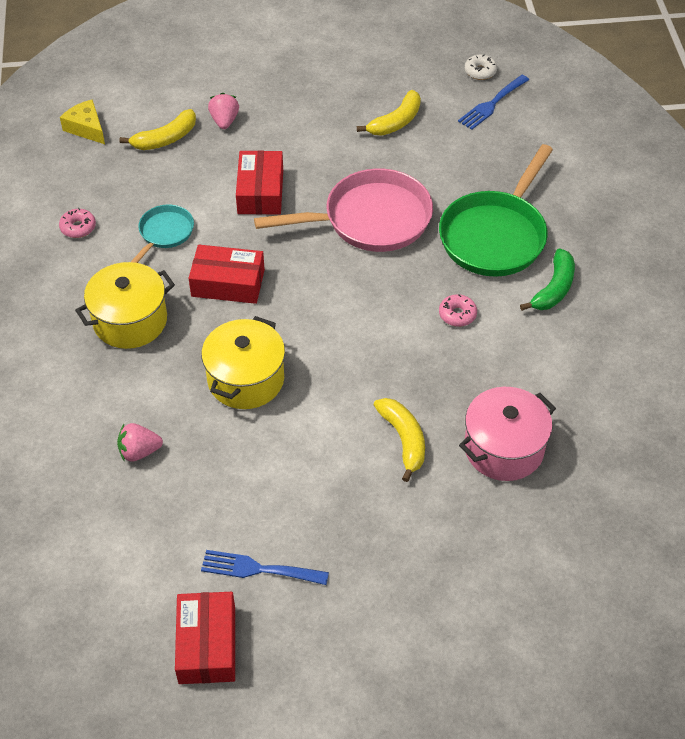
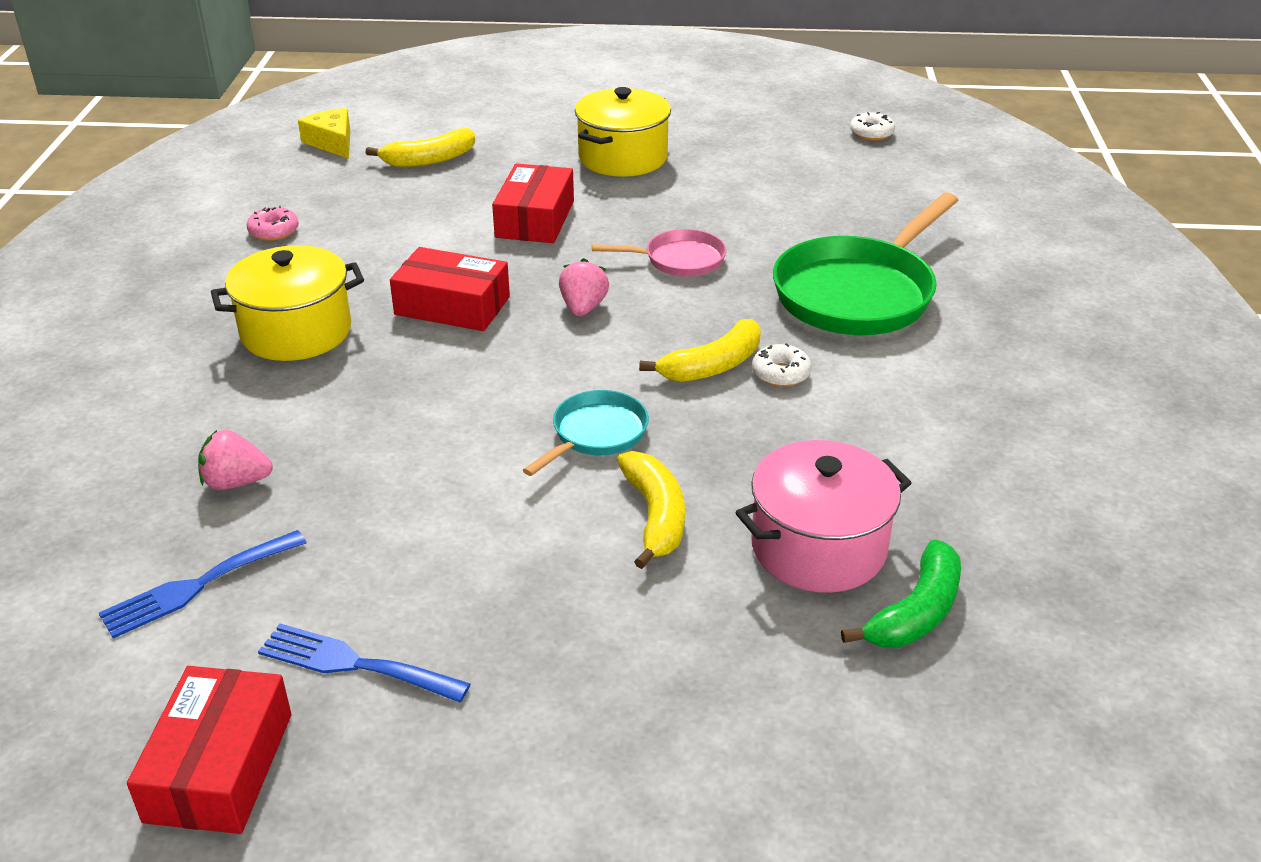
camera: 10 degrees right, 15 degrees down
(164, 233) = (386, 248): turquoise pan -> turquoise pan (596, 434)
(224, 121) = (513, 150): pink strawberry -> pink strawberry (583, 308)
(246, 379) = (434, 414): yellow pot -> yellow pot (623, 158)
(370, 220) = (679, 260): pink pan -> pink pan, size x0.52
(395, 122) = (743, 170): yellow banana -> yellow banana (712, 366)
(457, 314) = (780, 374): pink donut -> white donut
(491, 104) = (881, 164): blue fork -> blue fork (196, 586)
(553, 288) = (937, 359): green banana -> green banana (915, 612)

